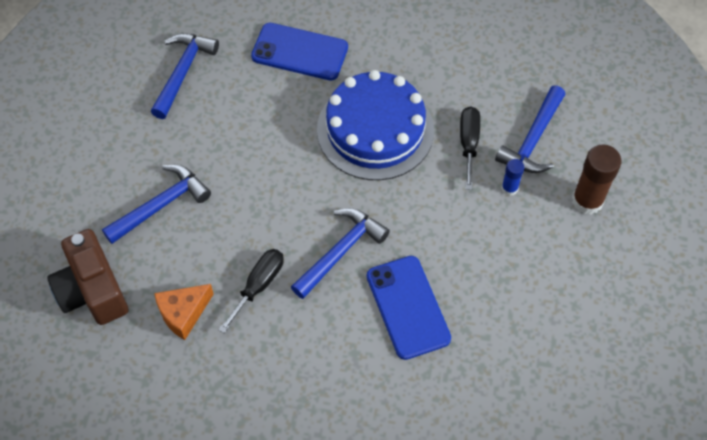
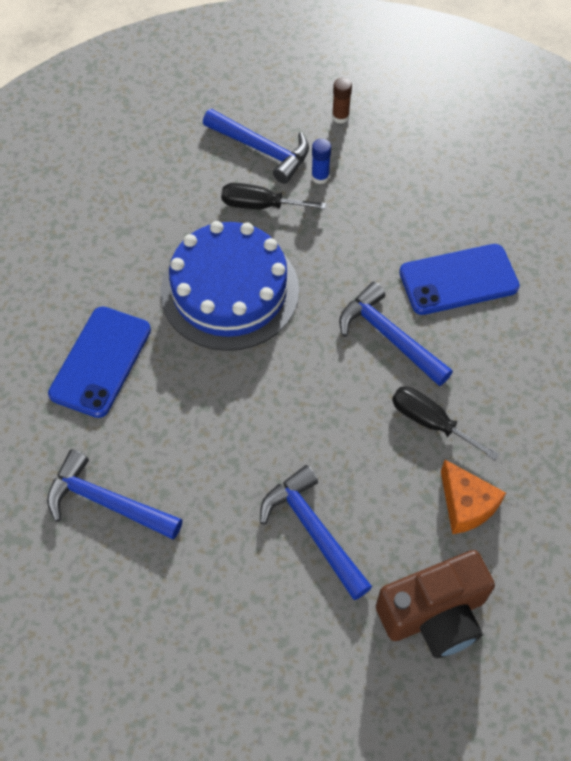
camera: 85 degrees left, 0 degrees up
(587, 201) = (340, 117): brown glue stick -> brown glue stick, size x0.54

